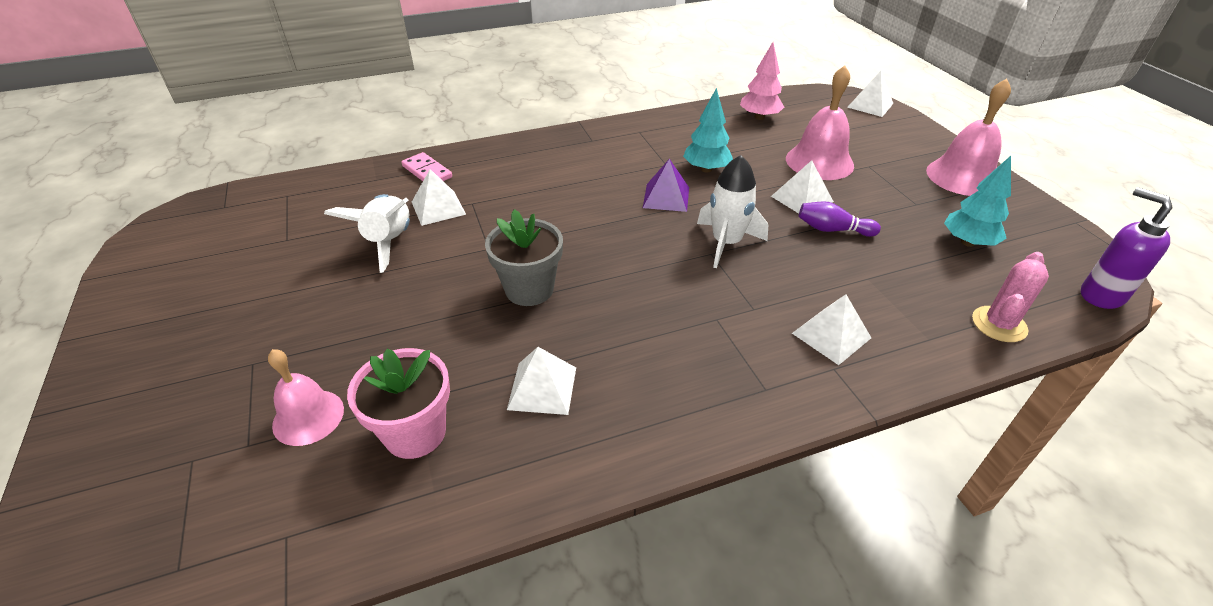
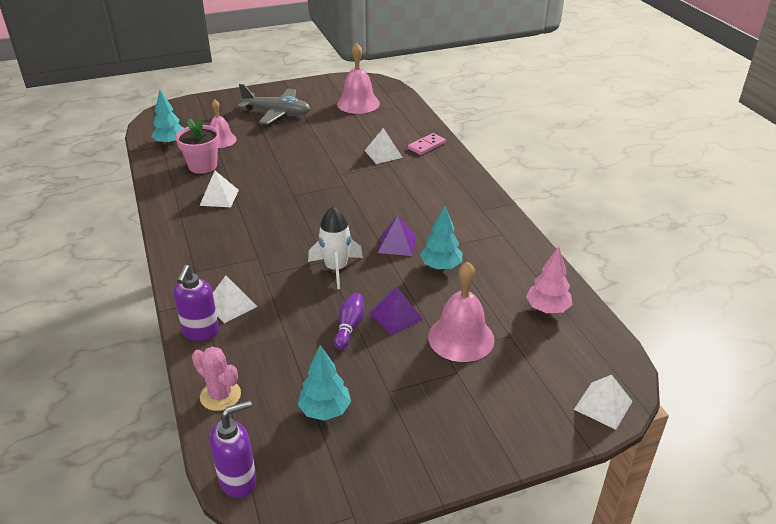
camera: 90 degrees right, 5 degrees down
(225, 337) = (277, 113): none -> grey plane
(281, 519) = (170, 143): none -> turquoise tree
(389, 242) = (348, 142): white rocket -> none
(529, 289) = (297, 190): grey flower pot -> none
(802, 199) = (396, 316): white pyramid -> purple pyramid
(900, 360) = (201, 332): none -> purple soap dispenser
(962, 176) = (441, 444): pink bell -> pink bell (358, 103)

